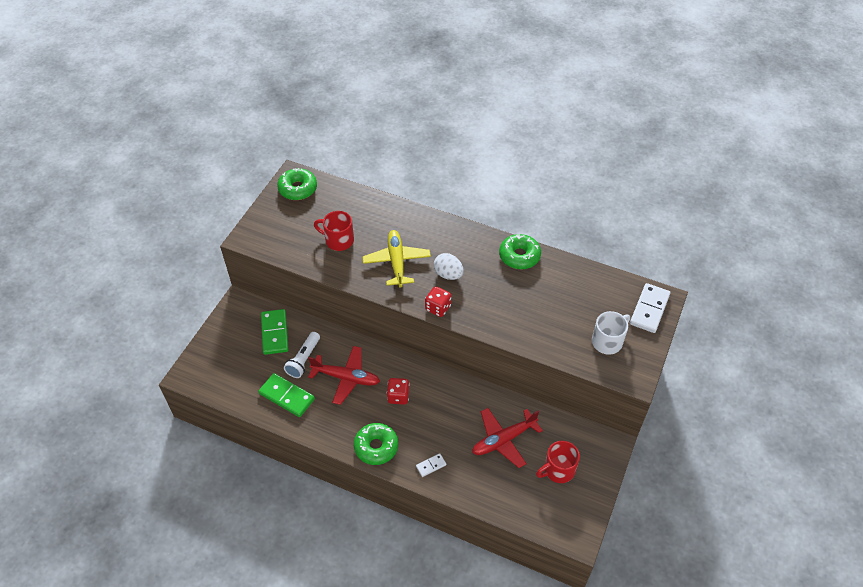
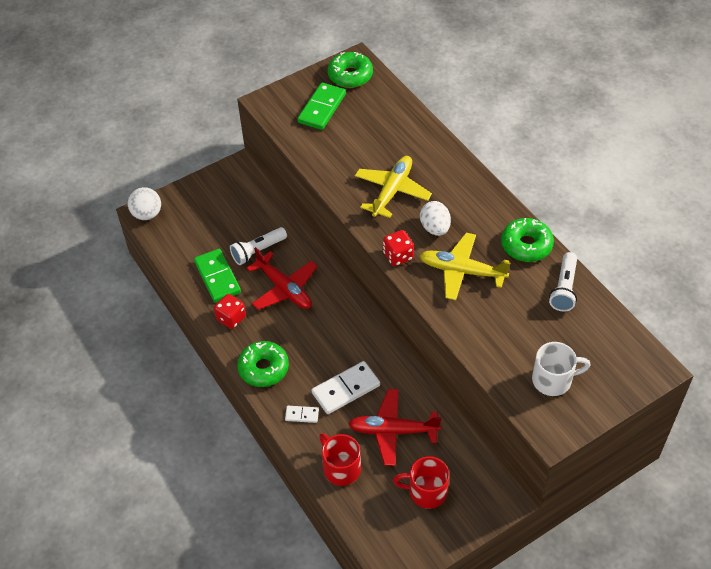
camera: 35 degrees right, 0 degrees up
(190, 376) = (147, 214): none -> white ball
(274, 333) = (250, 212): green domino -> green domino (321, 108)
(338, 240) = (351, 143): red mug -> red mug (341, 468)
(398, 396) = (320, 332): red dice -> red dice (231, 318)
(490, 296) = (461, 271): none -> yellow plane
(566, 274) = (564, 288): none -> white flashlight
(649, 309) = (629, 371): white domino -> white domino (346, 389)

